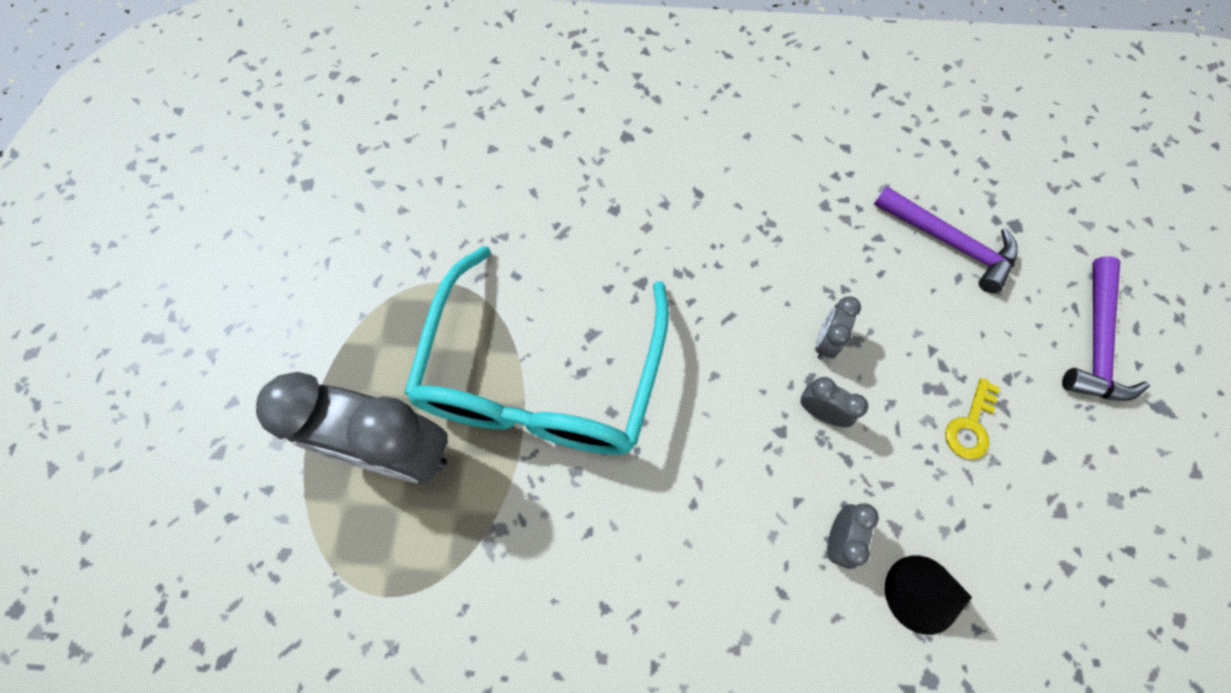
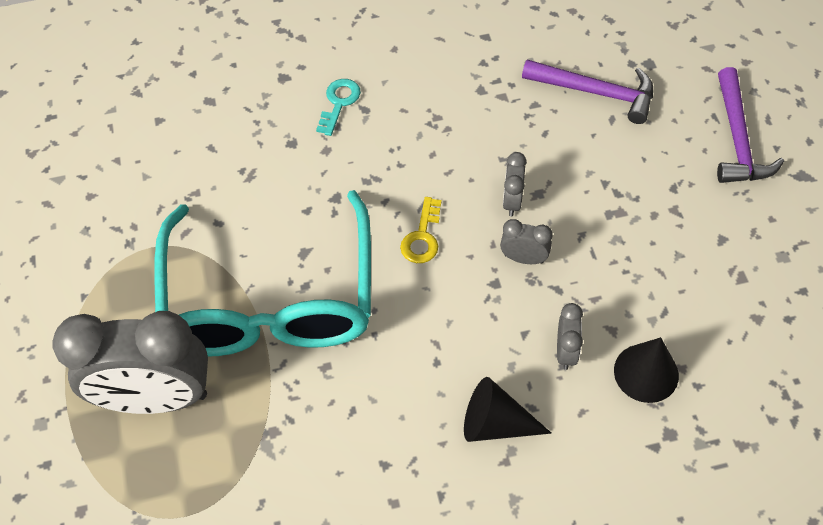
camera: 15 degrees left, 10 degrees down
(674, 179) = (339, 103): none -> turquoise key
(737, 600) = (495, 424): none -> black cone
(970, 426) = (652, 233): yellow key -> yellow key (422, 237)

